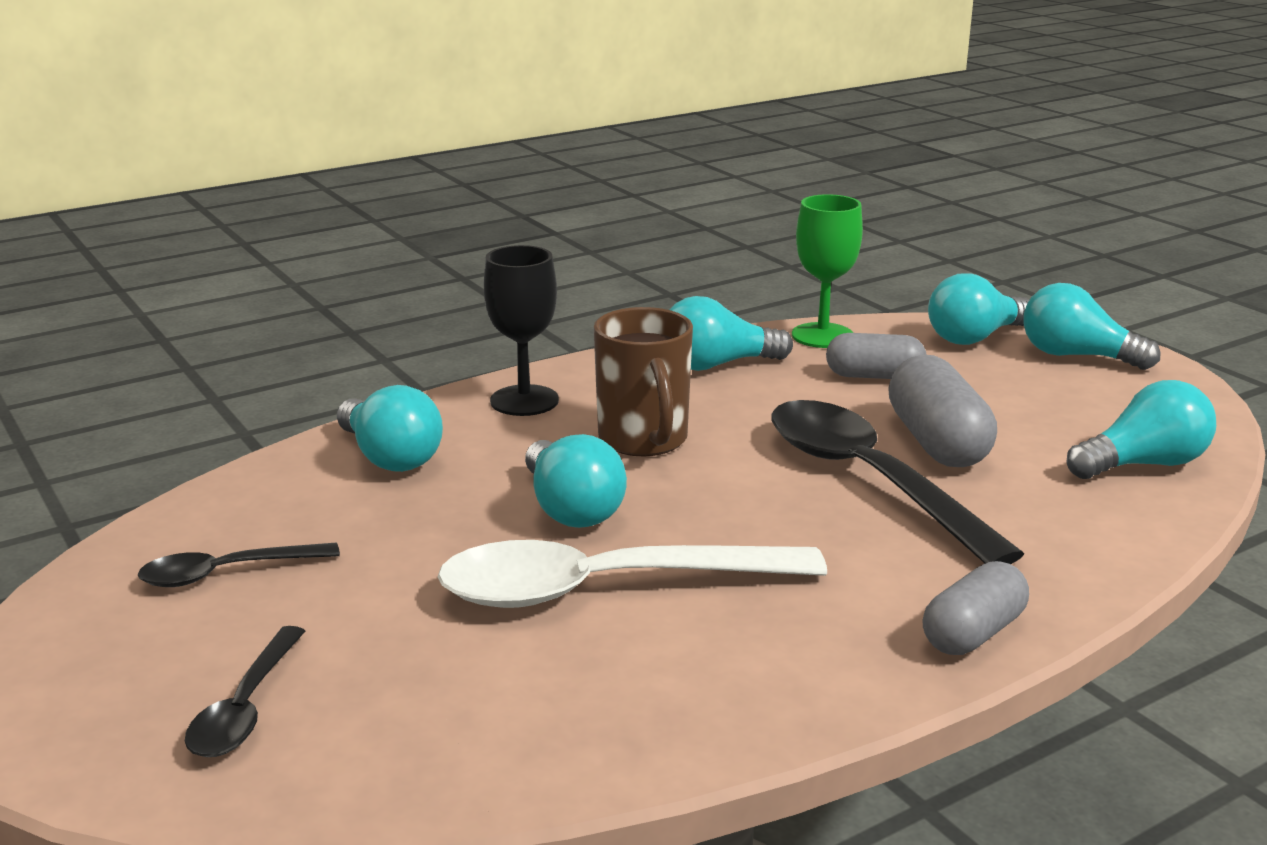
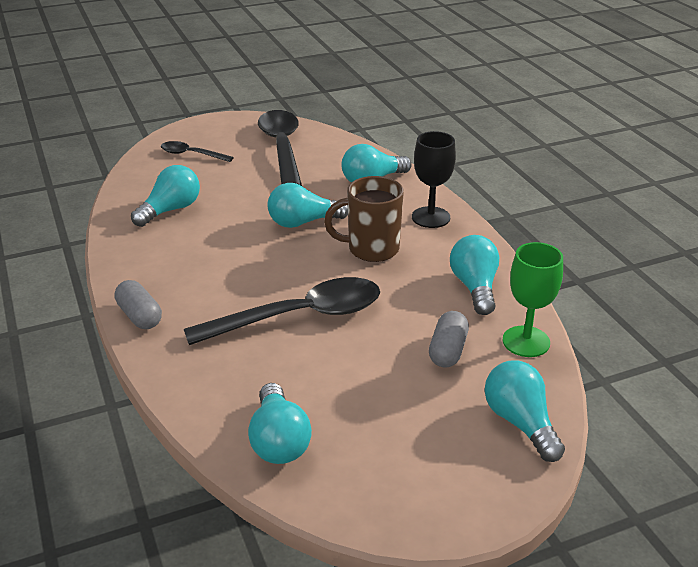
camera: 100 degrees right, 10 degrees up
(227, 573) = (282, 148): black spoon -> black spoon, size x1.96
(607, 589) = (229, 225): white spoon -> none
(937, 442) = (339, 354): grey capsule -> none
(1076, 356) = (475, 473): turquoise light bulb -> turquoise light bulb (171, 210)

